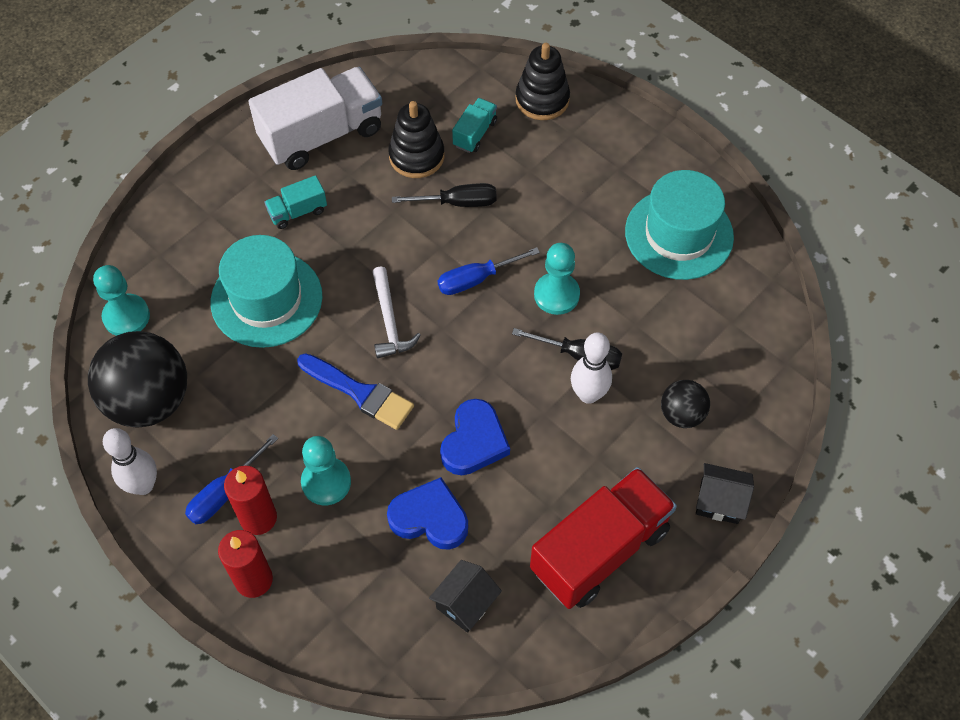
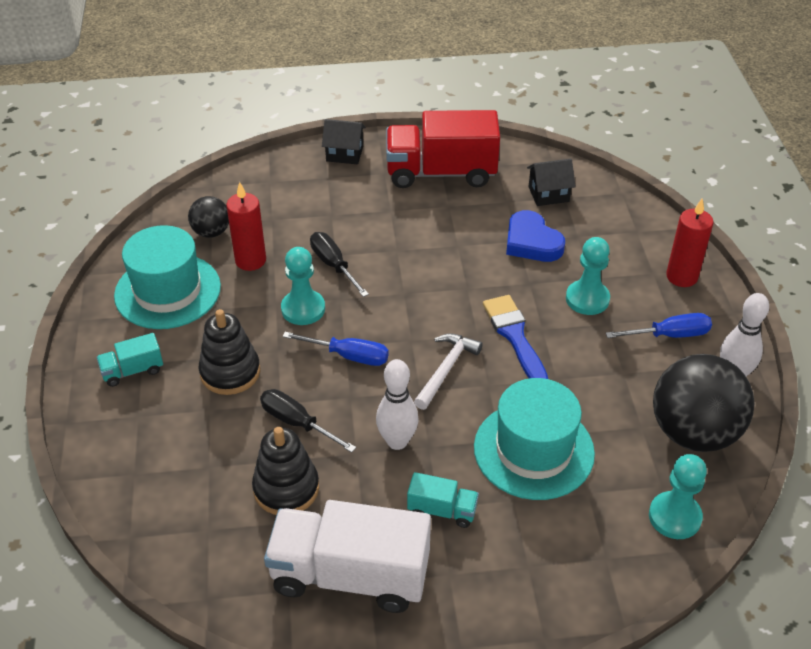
camera: 140 degrees left, 15 degrees down
(258, 518) = (654, 307): red candle -> red candle (250, 260)
(474, 441) = (461, 262): blue heart -> none
(475, 133) = (213, 473): turquoise truck -> turquoise truck (133, 371)
(542, 99) = (120, 463): black stacking toy -> black stacking toy (230, 372)
(588, 394) = (355, 242): white bowling pin -> white bowling pin (397, 441)
(682, 414) = (310, 200): black ball -> black ball (211, 232)
(719, 501) = (344, 154): black house -> black house turned 45 degrees counterclockwise

